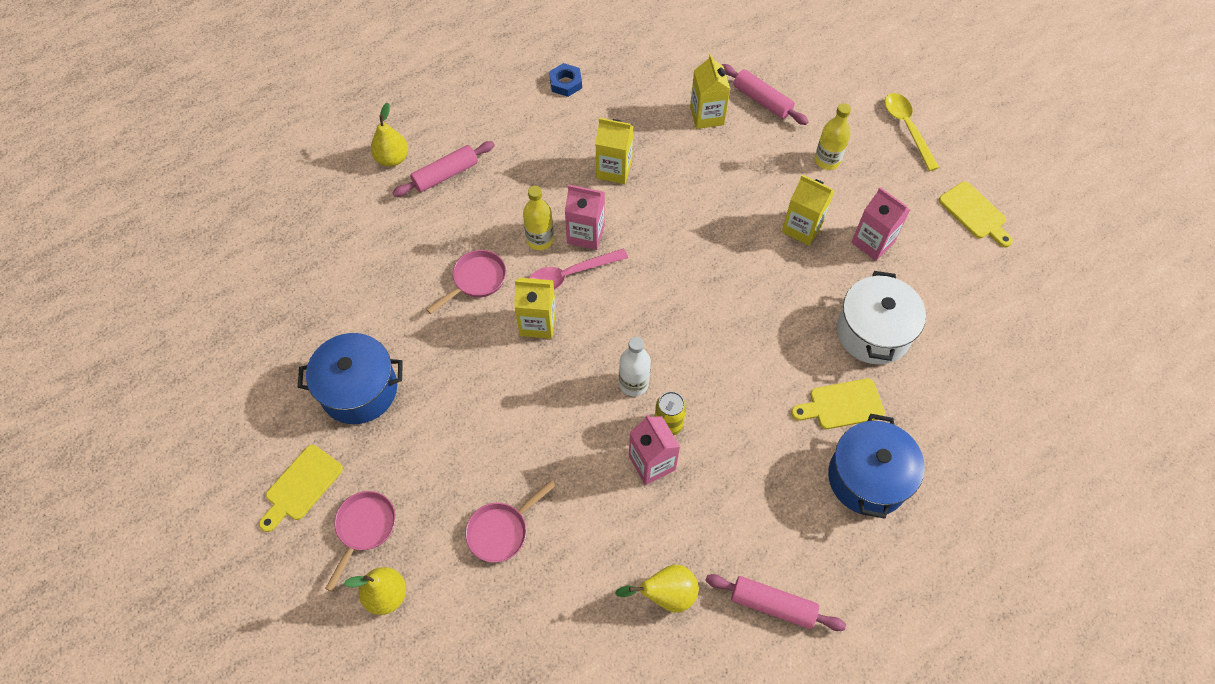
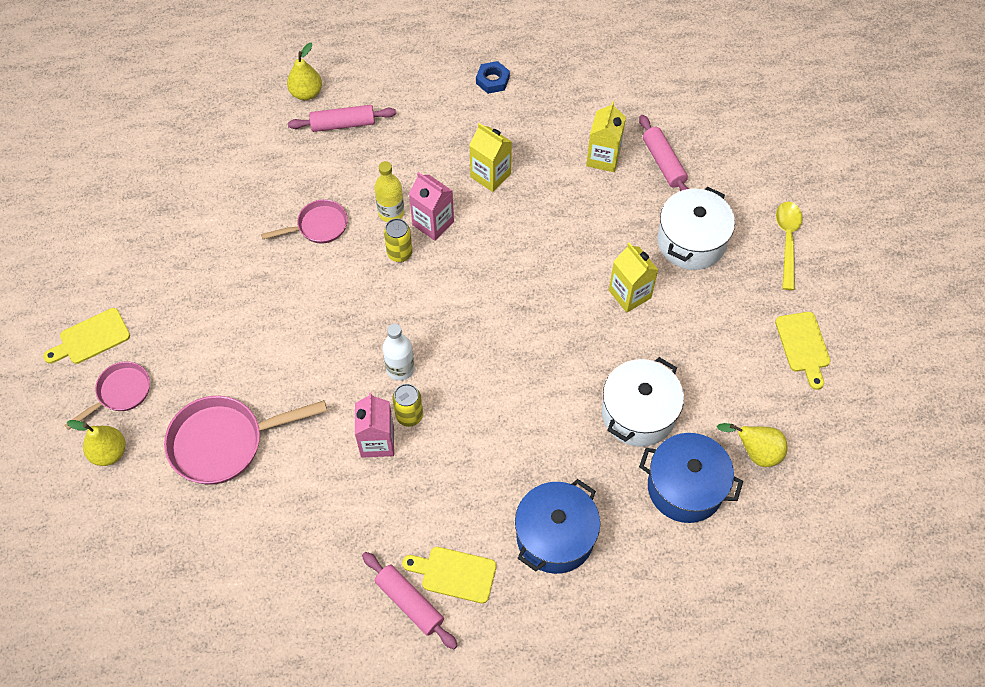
camera: 25 degrees right, 0 degrees up
(359, 390) = (175, 279): blue pot -> blue pot (685, 487)
(501, 531) = (224, 442): pink pan -> pink pan, size x1.71
(537, 323) = (349, 284): yellow carton -> none
(570, 275) = (399, 253): pink spoon -> yellow can
(666, 594) = (327, 553): yellow pear -> yellow pear (755, 452)
(827, 160) = (691, 242): yellow bottle -> white pot
(842, 405) = (571, 464): yellow cutting board -> yellow cutting board (454, 574)
(872, 242) = (688, 333): pink carton -> none

